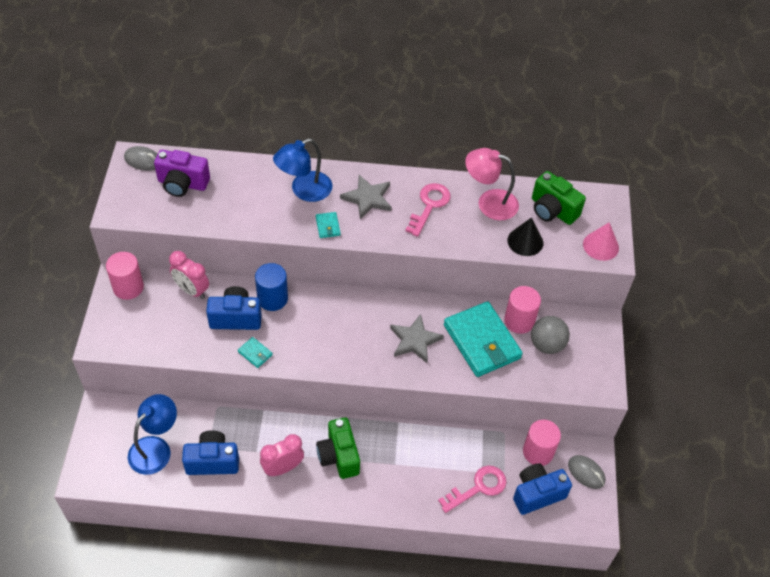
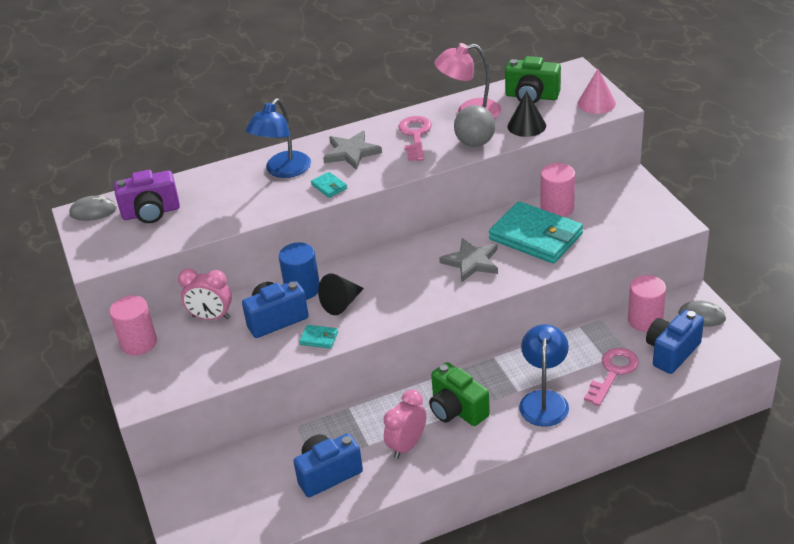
camera: 20 degrees left, 15 degrees down
(155, 448) = (256, 491): blue lamp -> blue lamp (544, 400)
(292, 328) = (341, 303): none -> black cone
(547, 344) = (597, 214): grey ball -> grey ball (475, 143)

